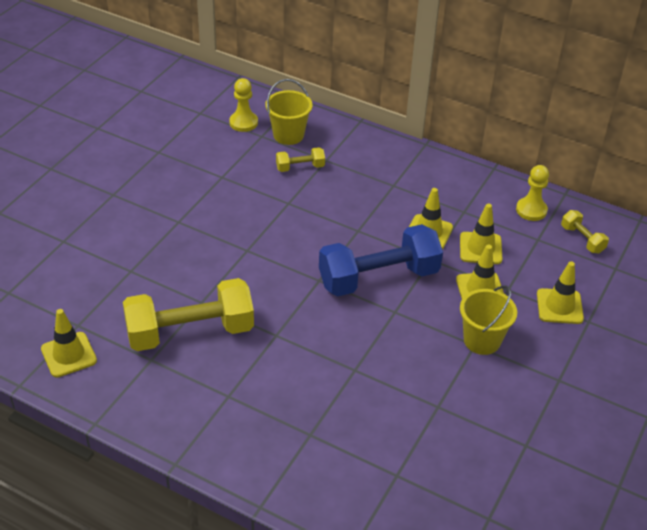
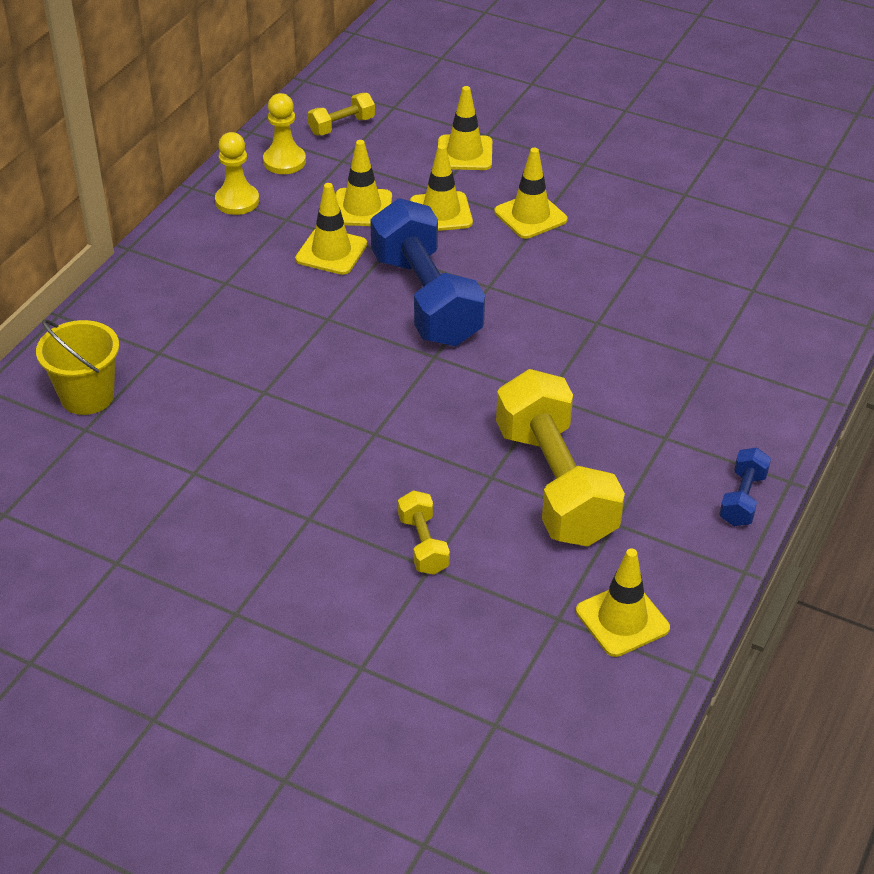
camera: 90 degrees left, 0 degrees up
(161, 432) = (742, 499): none -> blue dumbbell
(243, 123) = (44, 453): yellow pawn -> yellow pawn (237, 201)
(300, 167) = (176, 380): yellow dumbbell -> yellow dumbbell (423, 544)
(482, 340) = (530, 216): yellow bucket -> yellow traffic cone

